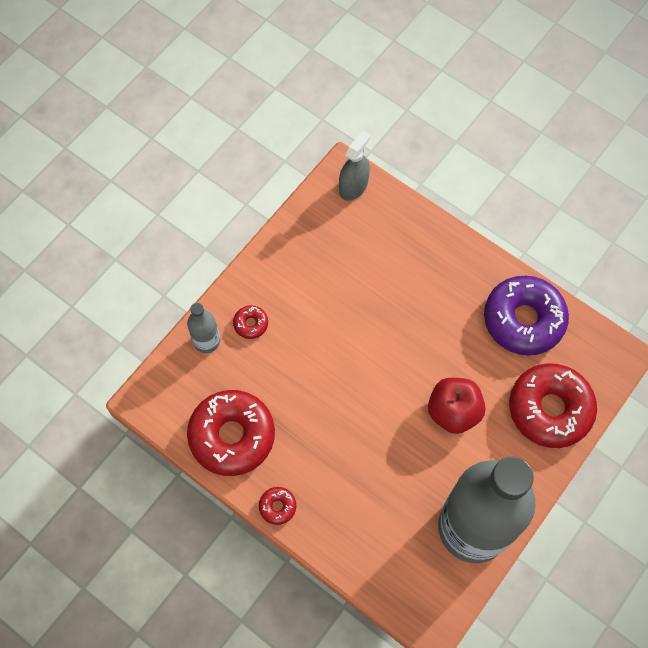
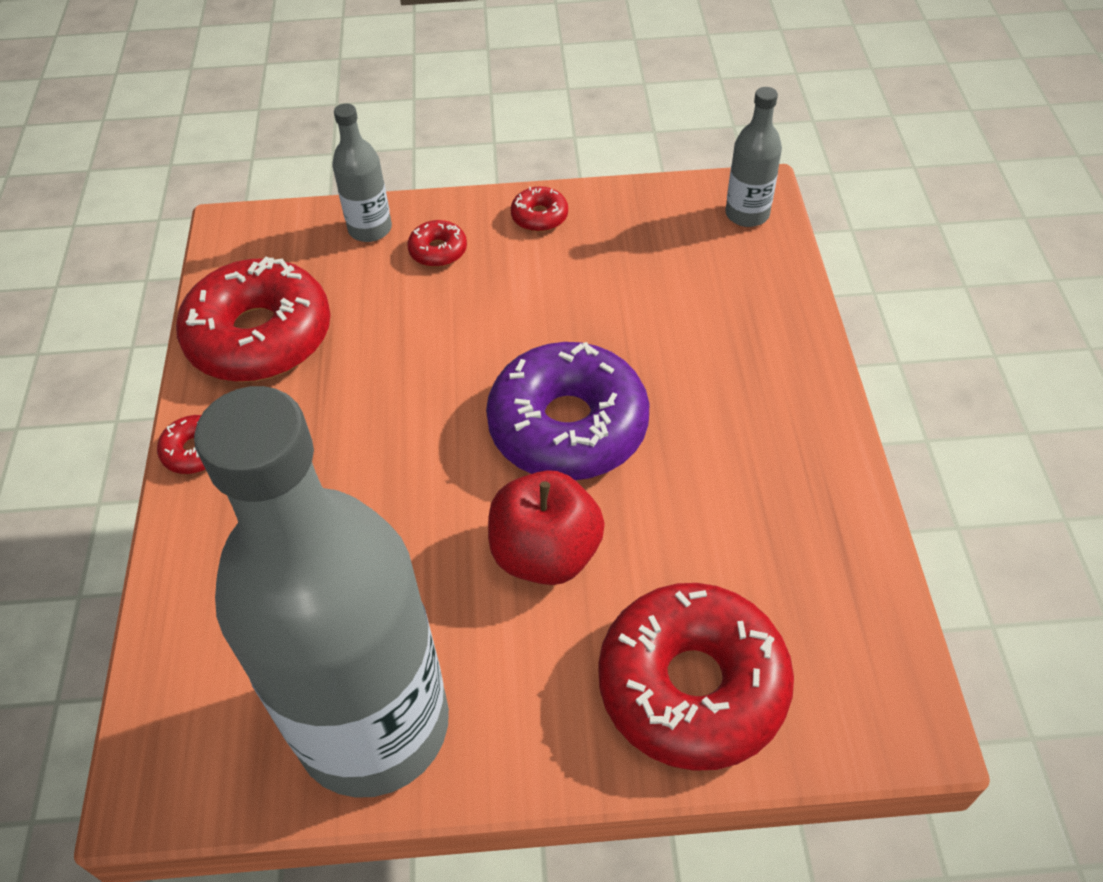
camera: 50 degrees right, 15 degrees down
(271, 266) = (539, 216): none -> red donut
(353, 186) = (747, 214): grey spray bottle -> grey bottle
(523, 320) = (798, 535): purple donut -> purple donut (568, 426)

